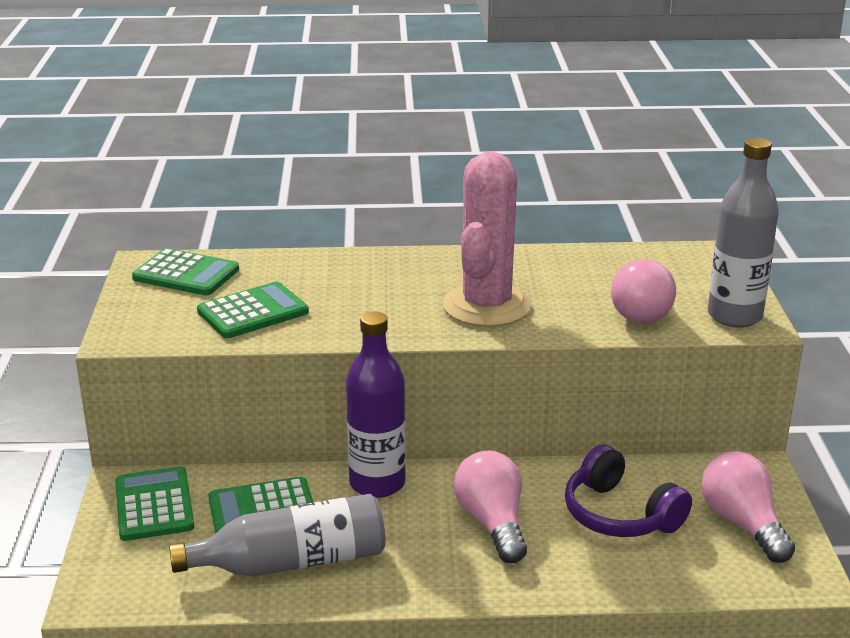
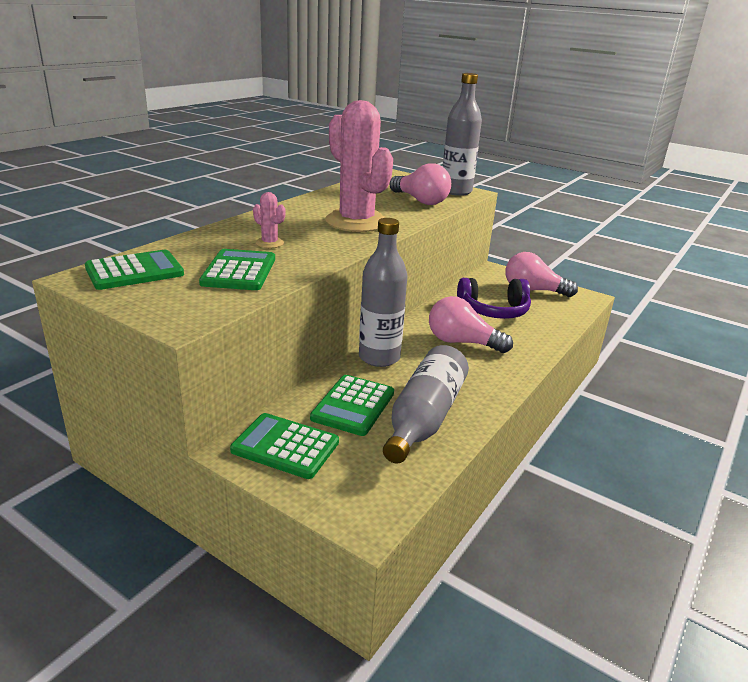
camera: 55 degrees left, 0 degrees up
(343, 293) = (269, 243): none -> pink cactus
(377, 483) = (379, 357): purple bottle -> grey bottle

